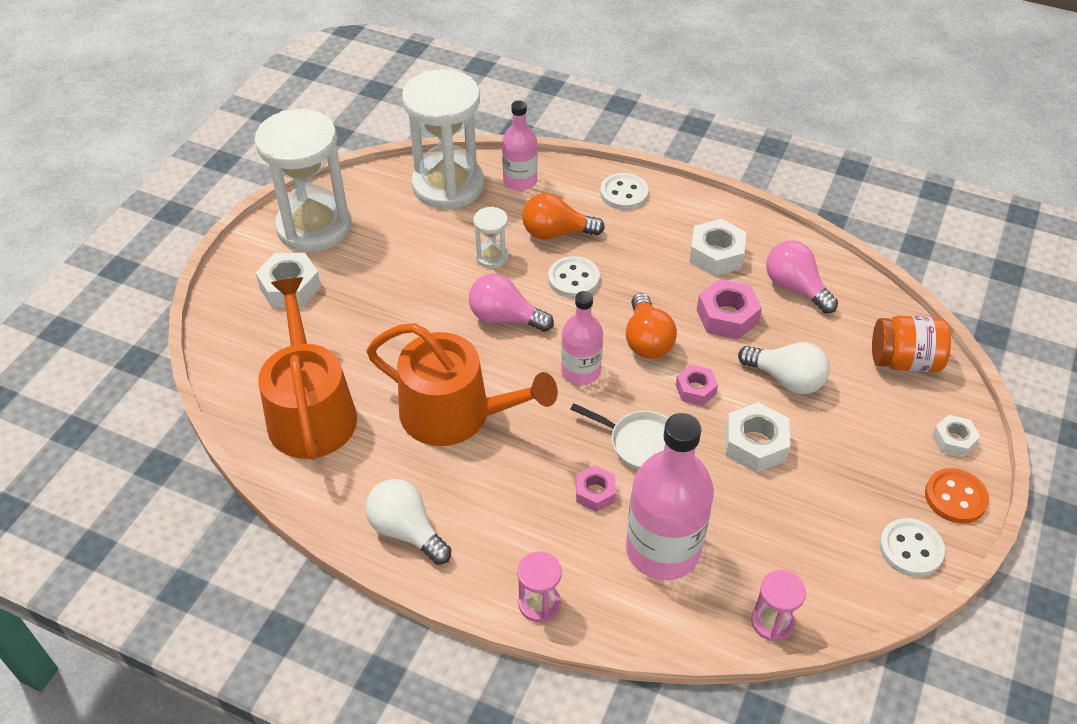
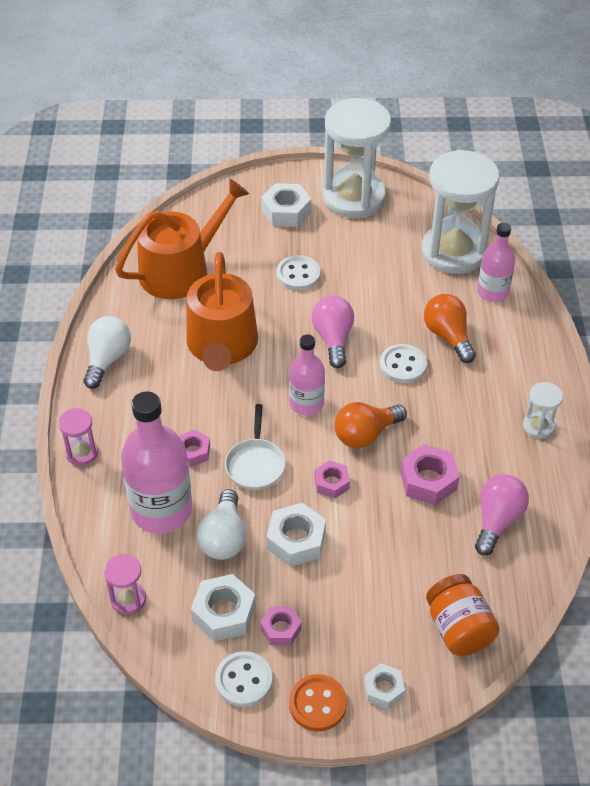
camera: 65 degrees right, 0 degrees up
(492, 257) = (393, 307): white hourglass -> white hourglass (538, 426)
(624, 193) = (529, 363): white button -> white button (298, 275)
(716, 255) = (499, 451): white nut -> white nut (224, 613)
(786, 379) = (381, 543): white light bulb -> white light bulb (224, 538)
(859, 496) = (281, 629): none -> pink nut

